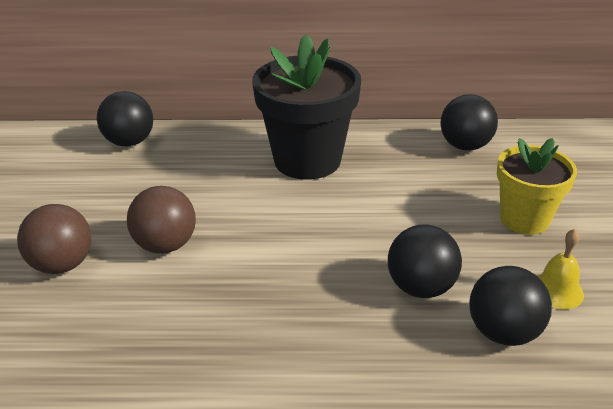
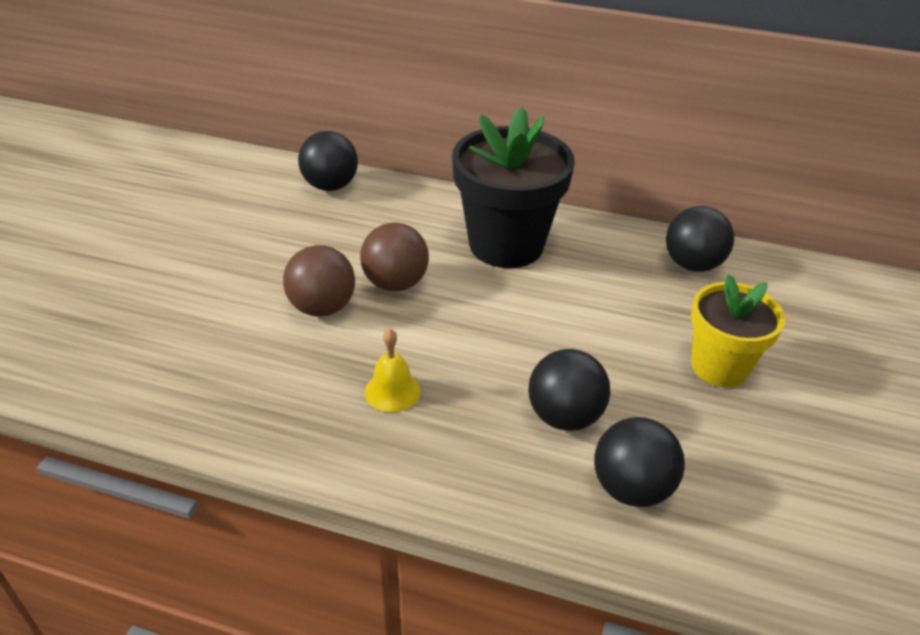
camera: 15 degrees right, 5 degrees up
(62, 264) = (217, 305): brown ball -> brown ball (395, 283)
(556, 290) = (715, 457): yellow bell -> yellow bell (392, 391)

